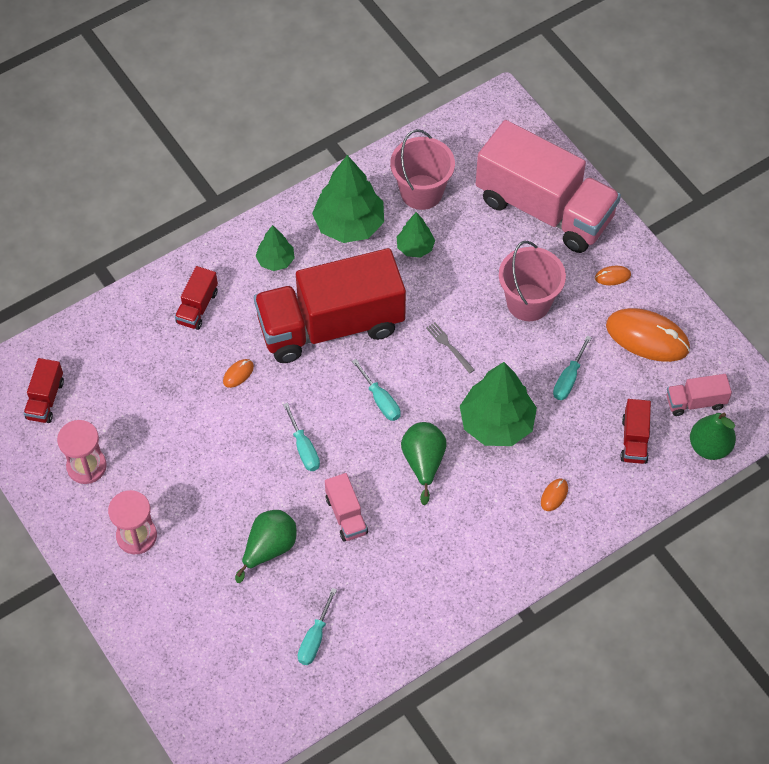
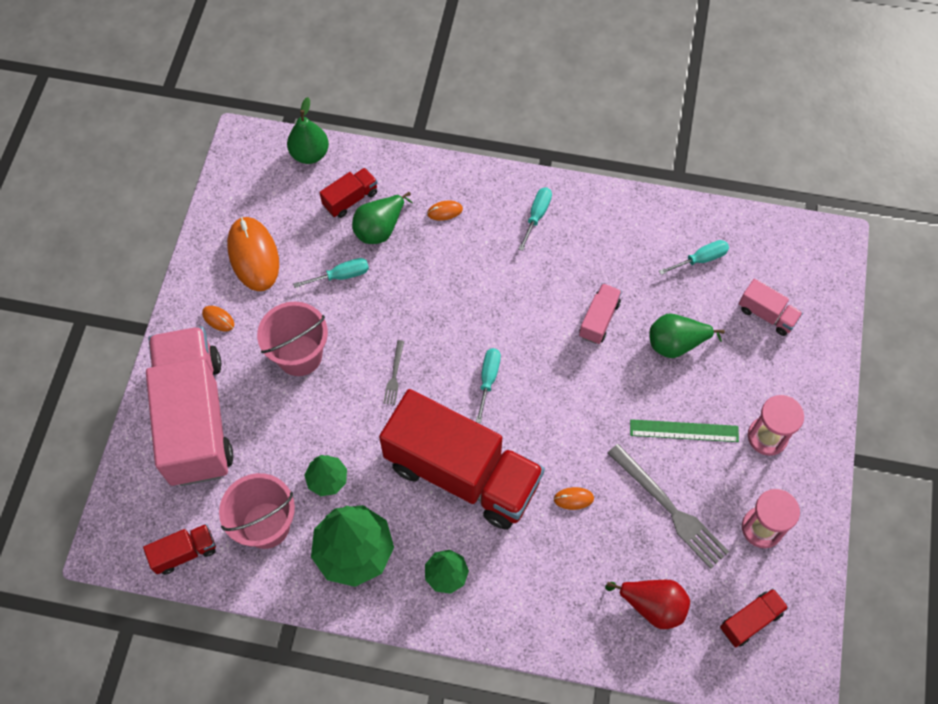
camera: 135 degrees left, 5 degrees up
(121, 354) = (652, 605): none -> red pear
(165, 424) = (669, 508): none -> grey fork
(197, 307) = (551, 591): red truck -> red truck (185, 553)
(203, 487) = (684, 430): none -> green ruler
(303, 448) = (581, 394): turquoise screwdriver -> turquoise screwdriver (536, 216)
(423, 462) = (506, 308): green pear -> green pear (380, 228)
(497, 423) = (426, 289): green tree -> none
(695, 402) = (280, 187): pink truck -> pink truck (766, 314)

